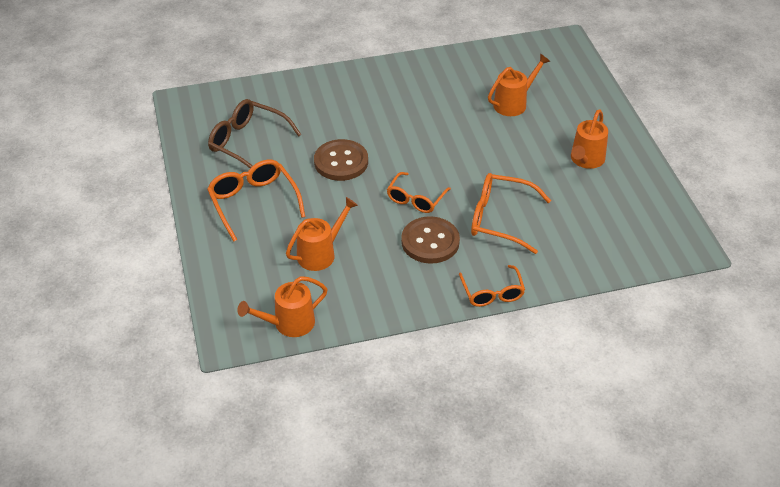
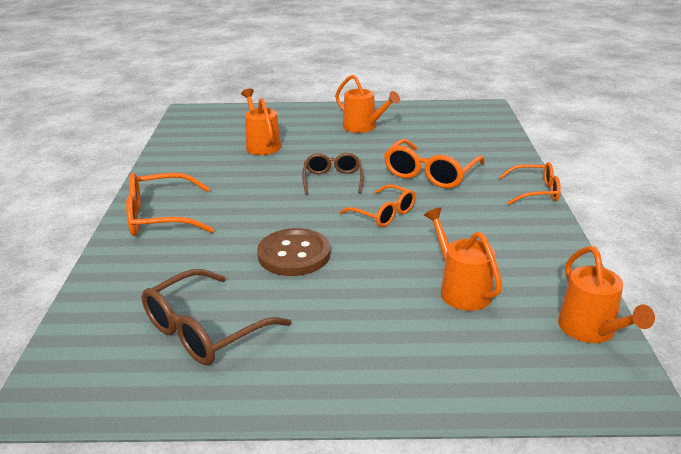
camera: 75 degrees left, 15 degrees down
(253, 202) = (341, 338): orange glasses -> orange glasses (159, 217)
(430, 242) = (455, 214): brown button -> none
(464, 160) = (333, 179): none -> brown glasses

